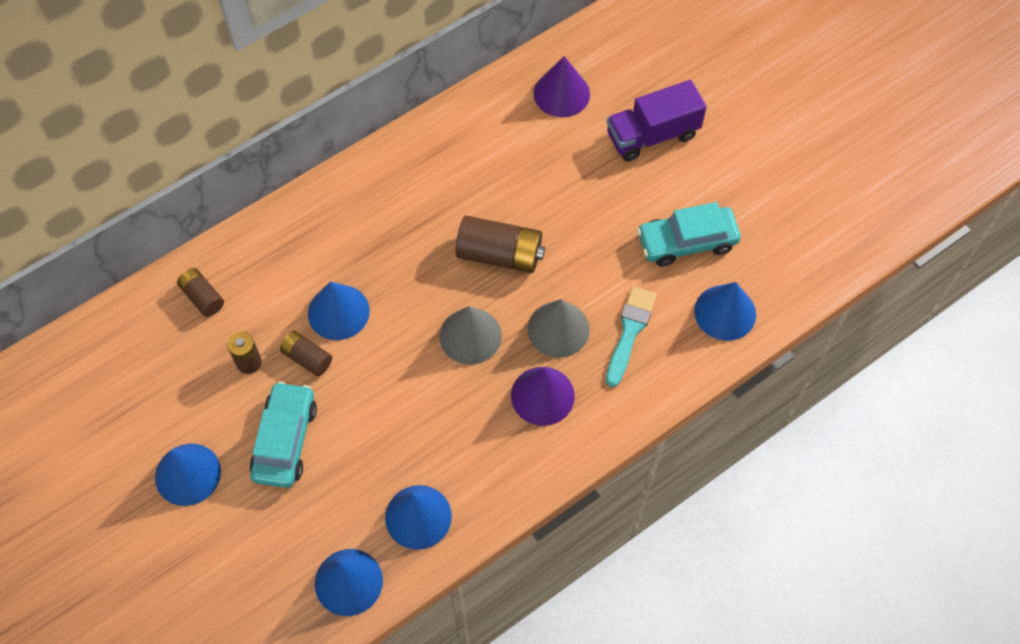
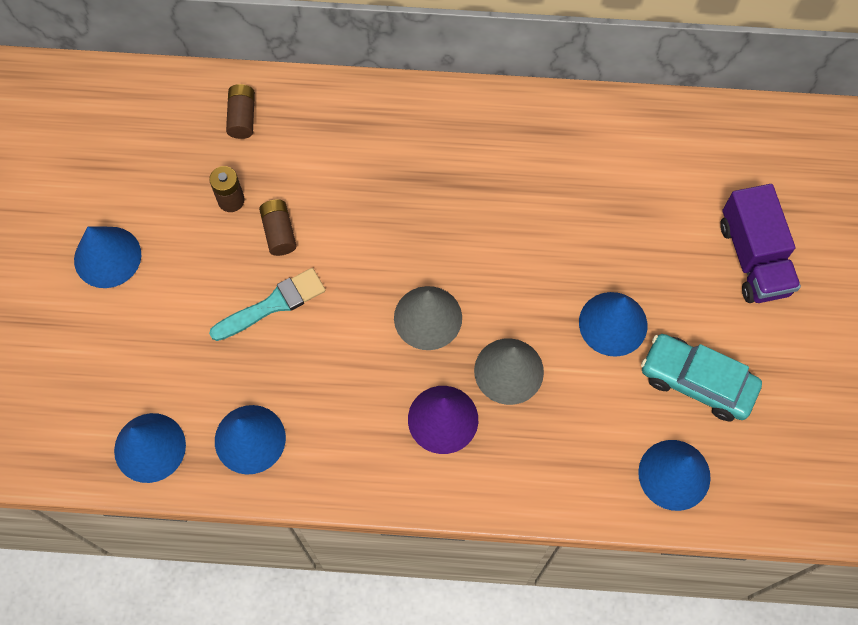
camera: 40 degrees right, 5 degrees up
(285, 440) = (203, 288): turquoise car -> none
(338, 312) = (337, 212): blue cone -> blue cone (613, 323)
(500, 254) = (516, 265): brown battery -> none
(561, 93) = (701, 158): purple cone -> none
(630, 331) = (570, 423): turquoise brush -> turquoise brush (273, 304)
(652, 135) = (753, 258): purple truck -> purple truck turned 120 degrees counterclockwise

